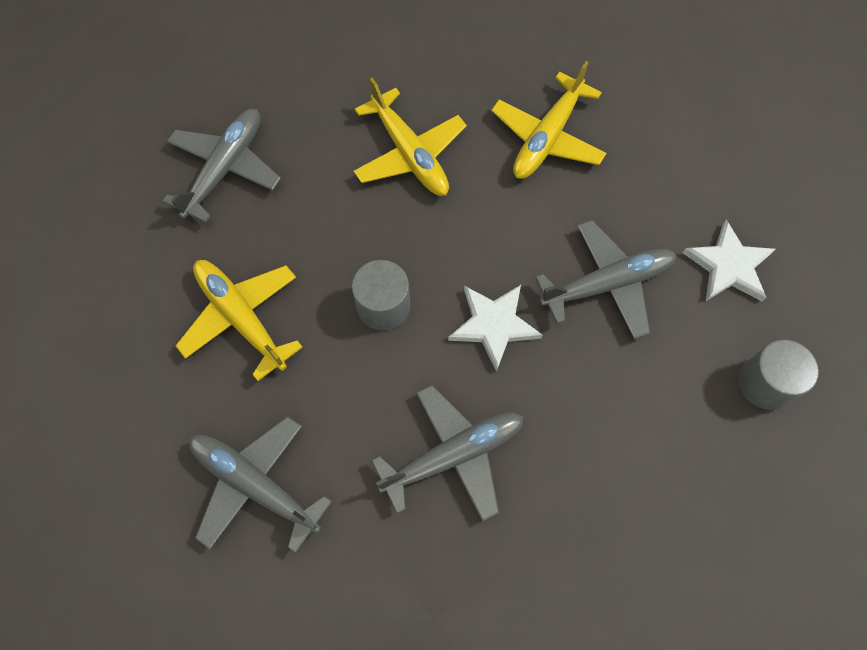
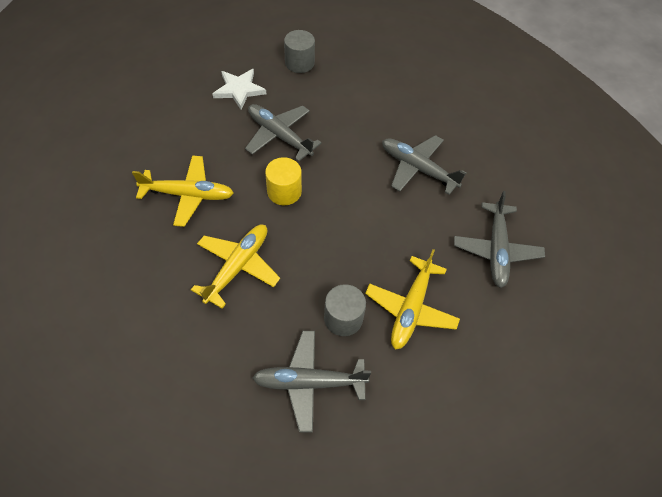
camera: 120 degrees left, 10 degrees down
(383, 306) = (355, 235): grey cylinder -> grey cylinder (343, 318)
(493, 325) = (334, 177): white star -> none
(499, 249) = (284, 191): none -> yellow cylinder

